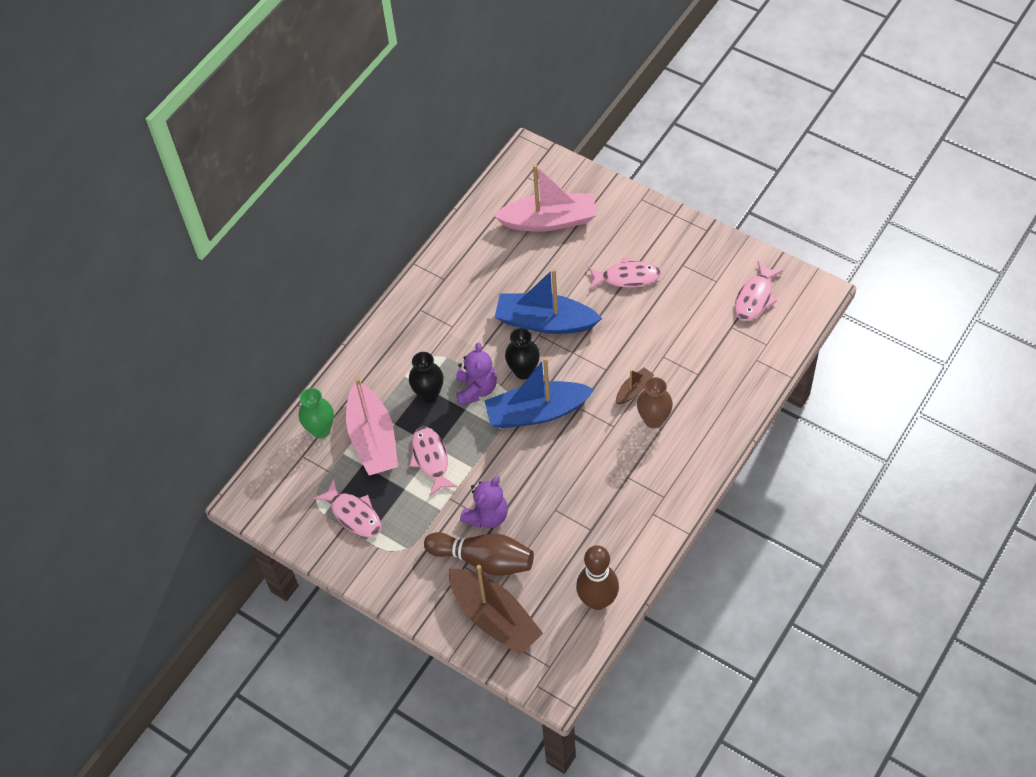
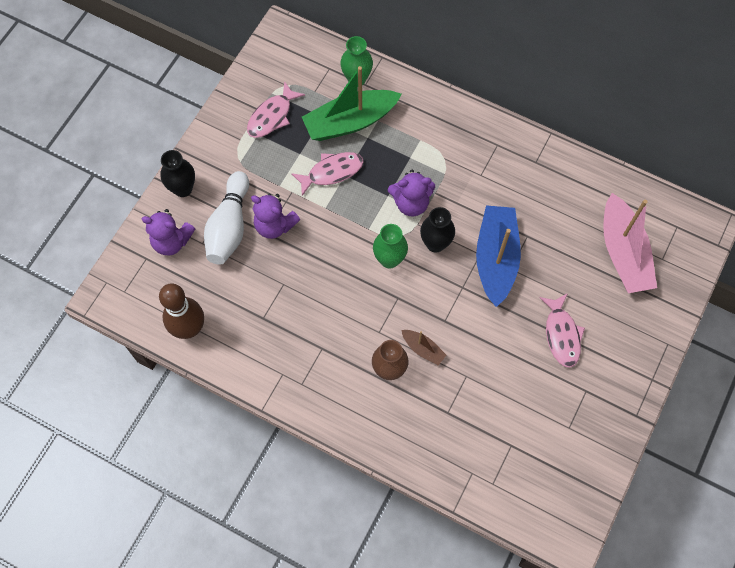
camera: 80 degrees right, 10 degrees up
(373, 439) = (350, 122): pink boat -> green boat
(429, 394) = (402, 163): black vase -> black vase (183, 189)
(483, 559) = (229, 226): brown bowling pin -> white bowling pin
(495, 618) = (172, 241): brown boat -> purple teddy bear
(537, 412) = (389, 259): blue boat -> green vase
(755, 297) = (552, 470): pink fish -> none

